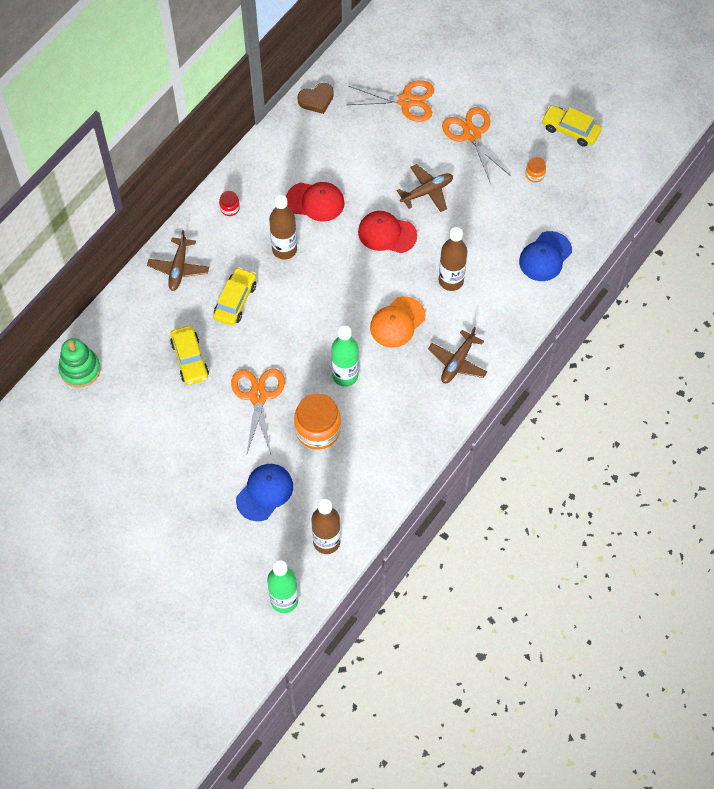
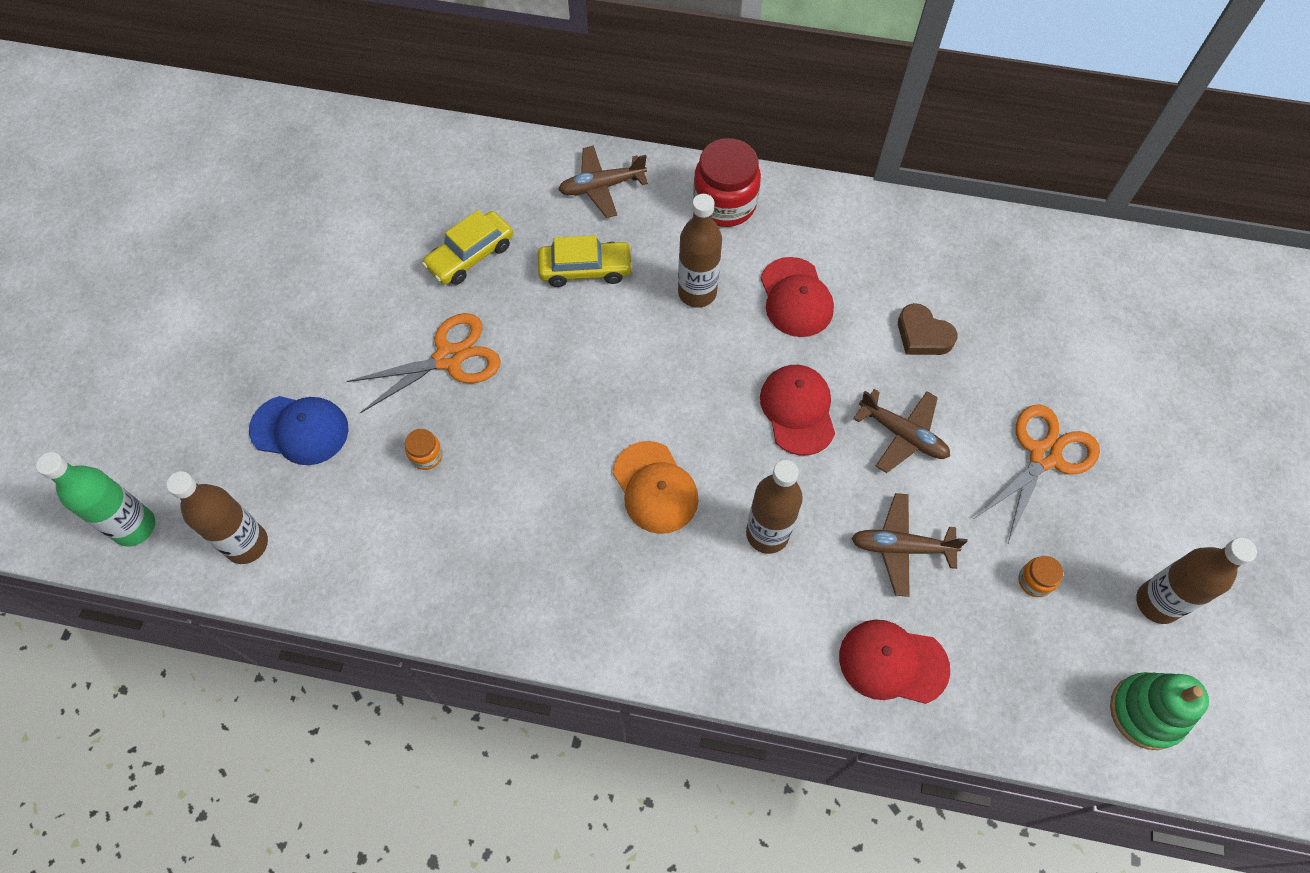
camera: 65 degrees right, 0 degrees up
(80, 369) = (403, 147): green stacking toy -> green stacking toy (1146, 712)
(230, 208) = (724, 204): red jar -> red jar, size x2.17
(316, 100) = (960, 231): brown heart -> brown heart (923, 335)
(318, 430) = (426, 456): orange jar -> orange jar, size x0.46
(345, 375) = (531, 454): green bottle -> none
(397, 322) = (655, 488): orange cap -> orange cap turned 135 degrees counterclockwise
(406, 101) = (1038, 342): orange scissors -> none
(457, 362) = (628, 605): brown plane -> brown plane (901, 547)
(545, 256) = (892, 662): blue cap -> red cap
(570, 130) = (1157, 603): yellow car -> brown bottle

